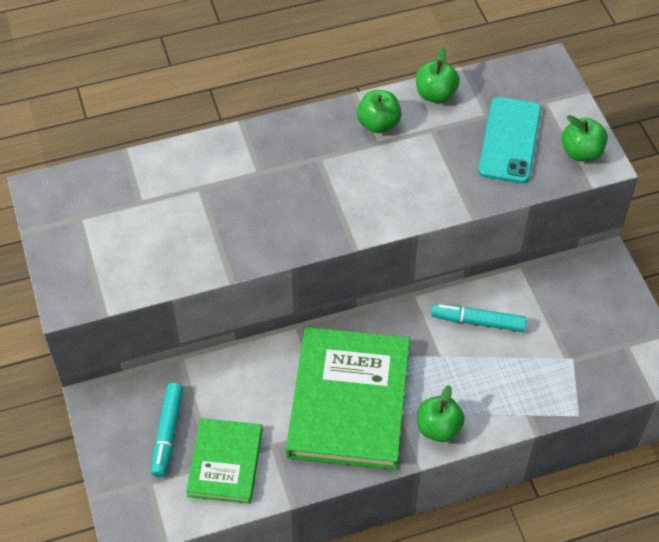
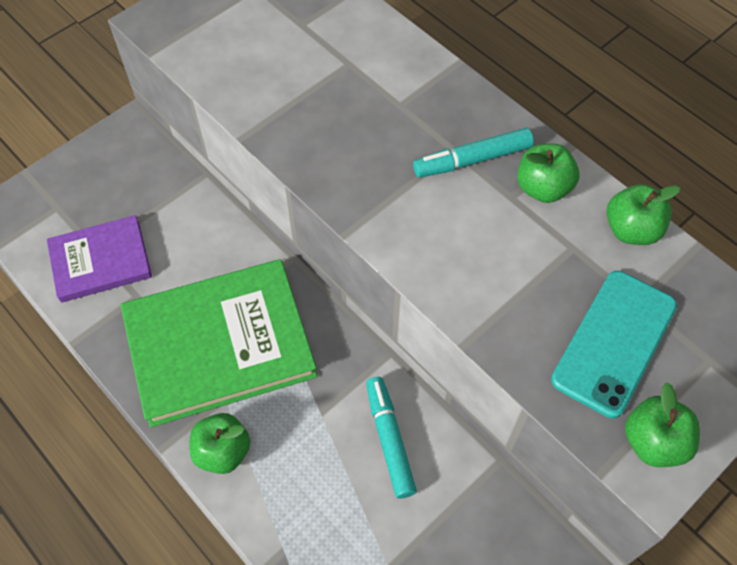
camera: 65 degrees right, 5 degrees up
(167, 433) = (116, 199): turquoise marker -> turquoise marker (472, 160)
(225, 462) = (100, 261): green book -> purple book
(509, 140) = (614, 342): turquoise phone -> turquoise phone turned 45 degrees counterclockwise

